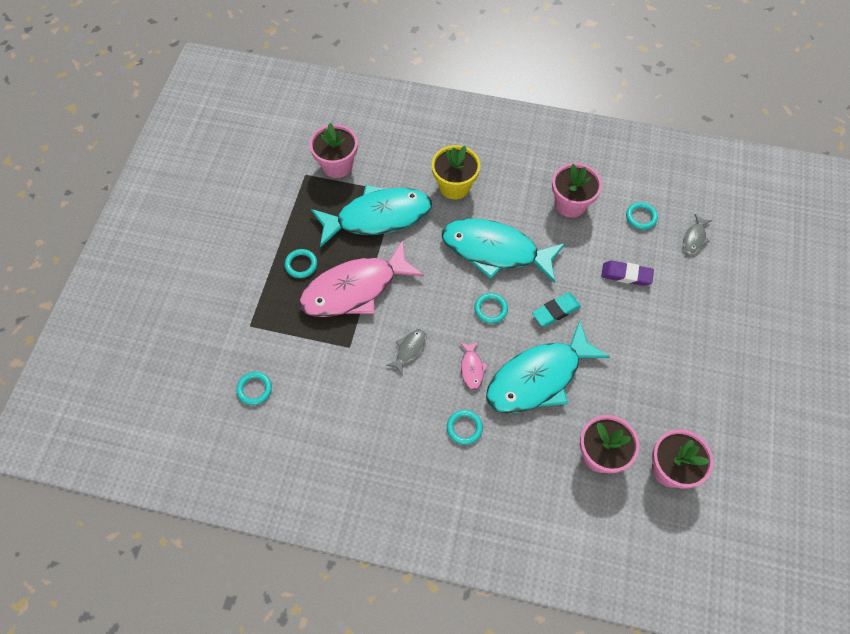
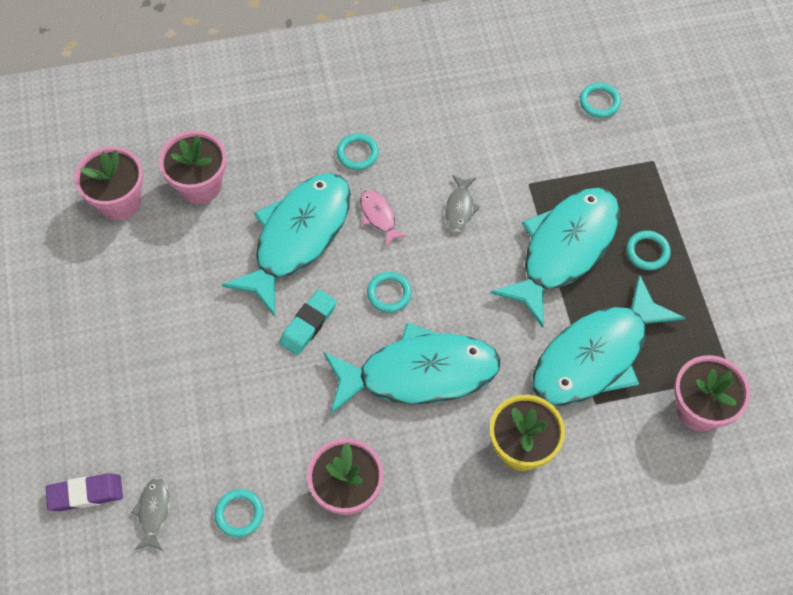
camera: 155 degrees right, 0 degrees up
(355, 289) = (564, 249): pink fish -> turquoise fish
(626, 275) = (234, 412): purple eraser -> purple eraser (86, 494)

